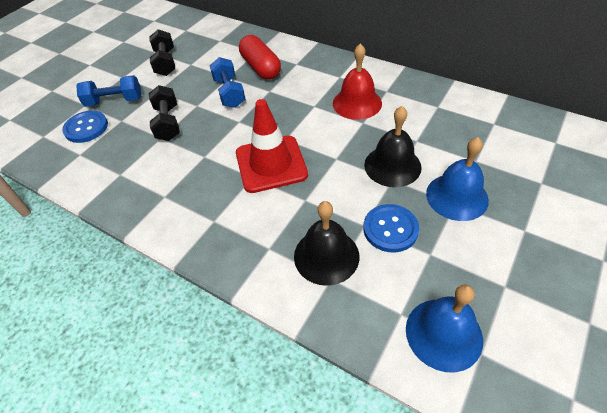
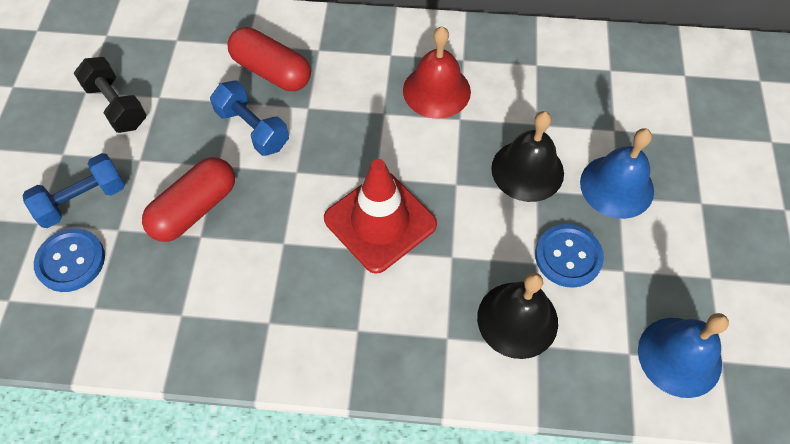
camera: 30 degrees left, 10 degrees up
(168, 123) = (195, 209): black dumbbell -> red capsule

